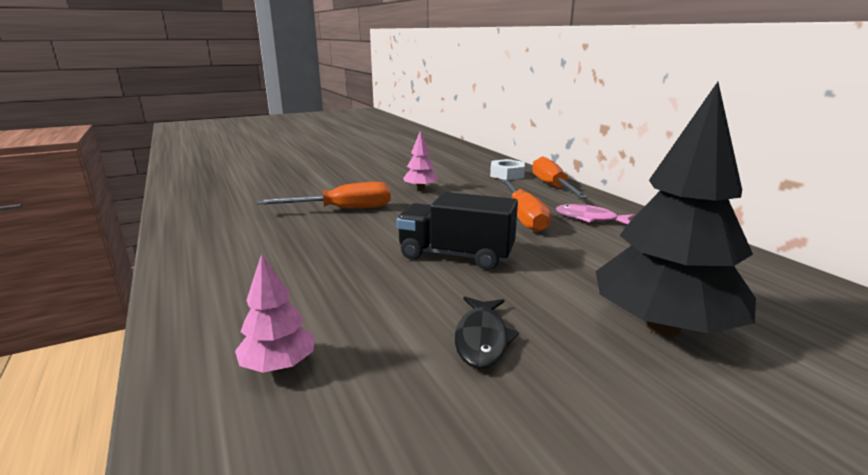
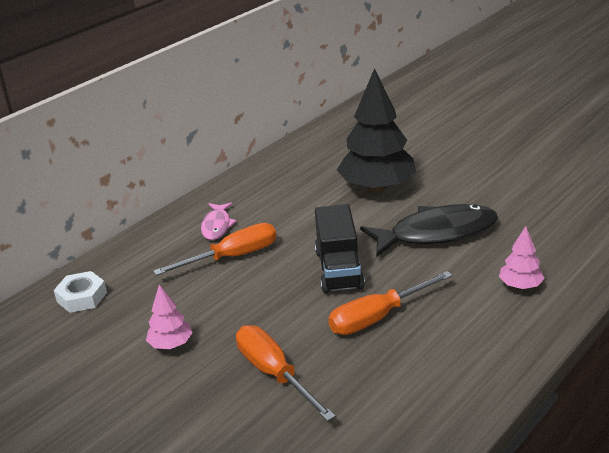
camera: 110 degrees left, 10 degrees up
(482, 339) = (436, 233): black fish -> black fish, size x1.93
(552, 186) = (124, 258): orange screwdriver -> orange screwdriver (378, 317)

